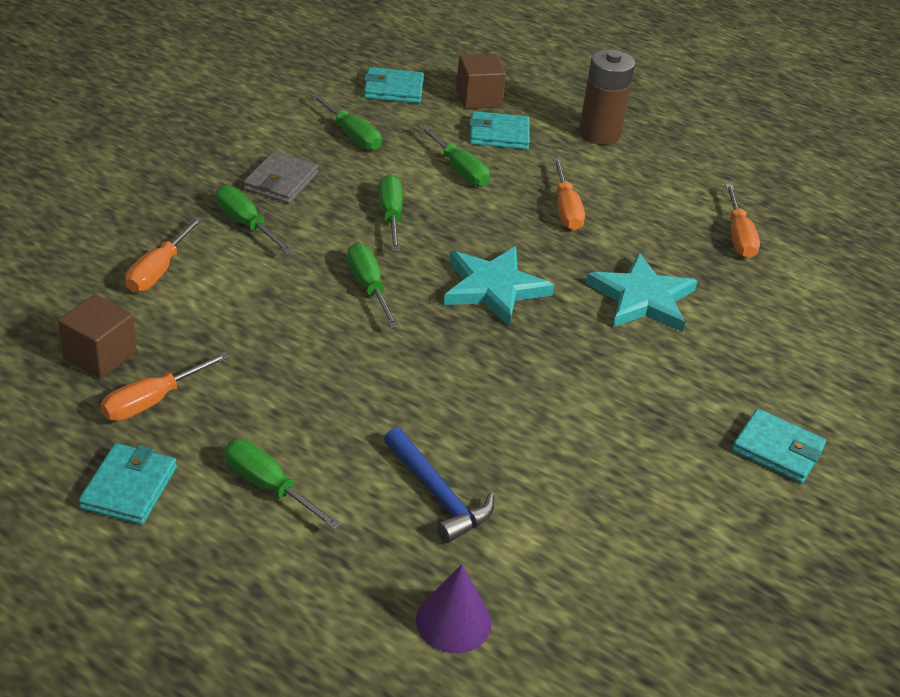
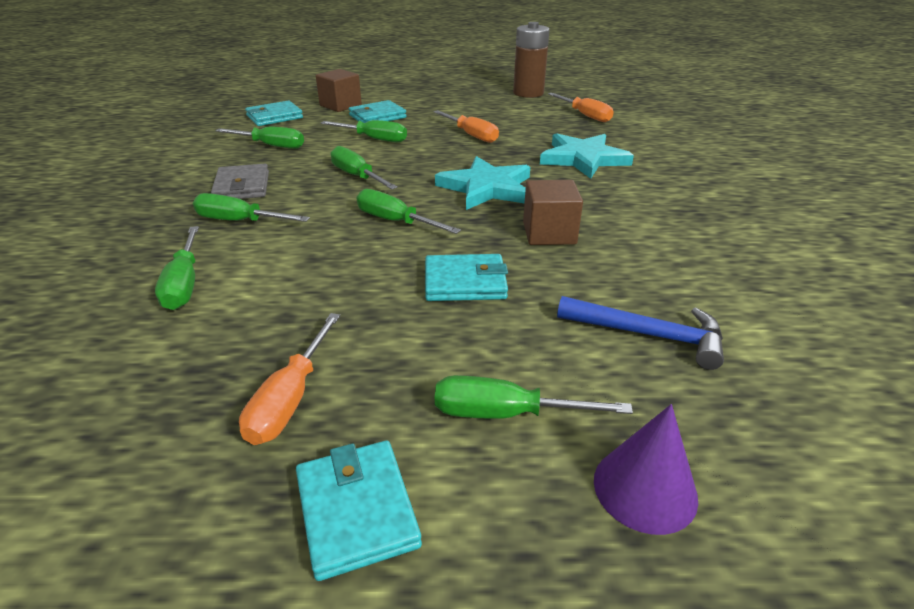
camera: 30 degrees left, 5 degrees down
(100, 355) = (183, 384): brown cube -> brown cube (549, 233)
(159, 270) = (184, 284): orange screwdriver -> green screwdriver
(453, 621) = (823, 435): purple cone -> purple cone (645, 488)
(599, 134) = (439, 99): brown battery -> brown battery (528, 93)
(777, 450) = (781, 199): turquoise wallet -> turquoise wallet (465, 282)

